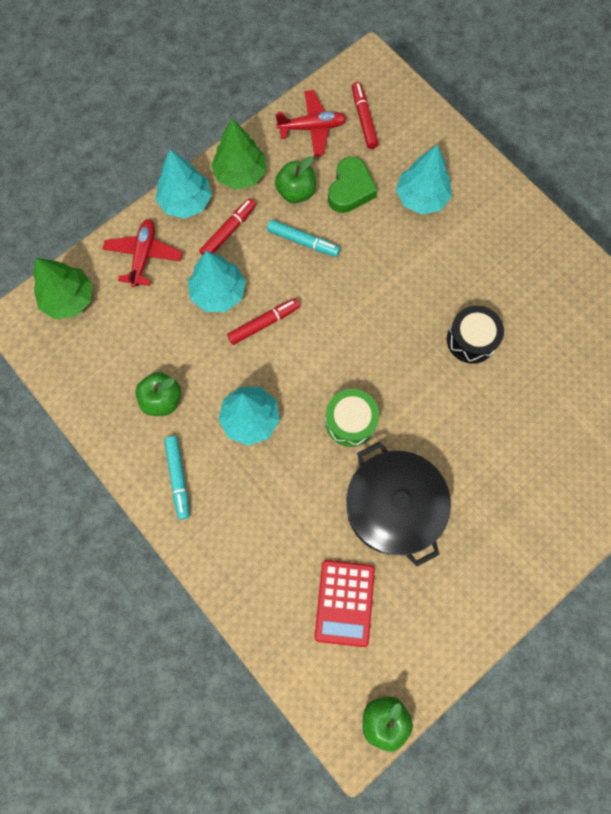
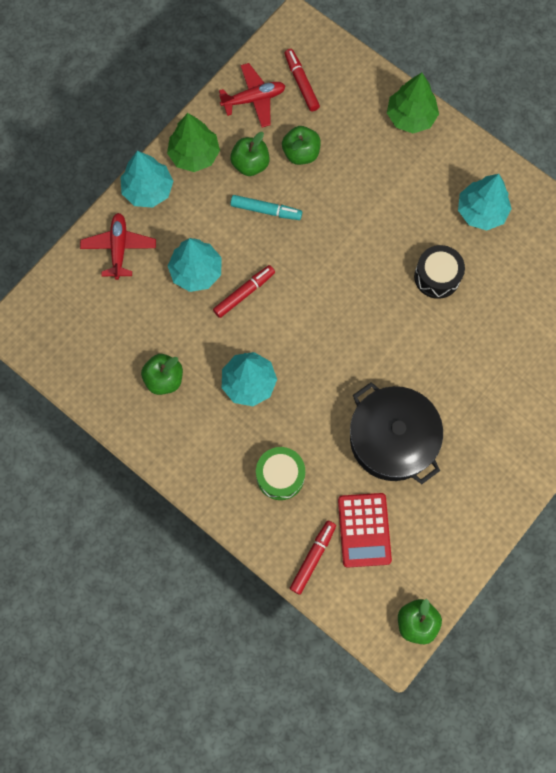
camera: 10 degrees left, 0 degrees up
(69, 299) = (57, 300): green tree -> green tree (410, 117)
(178, 478) = (193, 447): turquoise marker -> none
(228, 231) = (194, 212): red marker -> red marker (313, 558)
(350, 189) = (301, 153): green heart -> green apple
(350, 421) = (340, 369): green drum -> green drum (280, 476)
(421, 197) = (369, 150): turquoise tree -> turquoise tree (481, 211)

